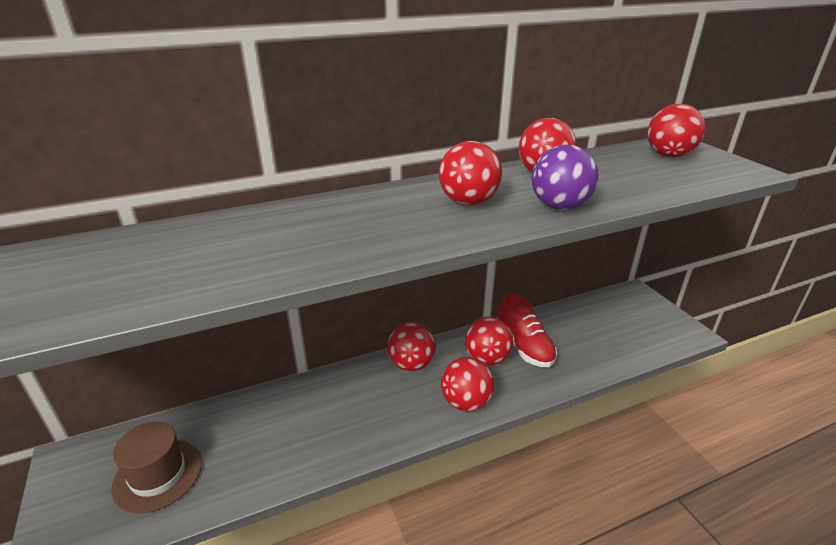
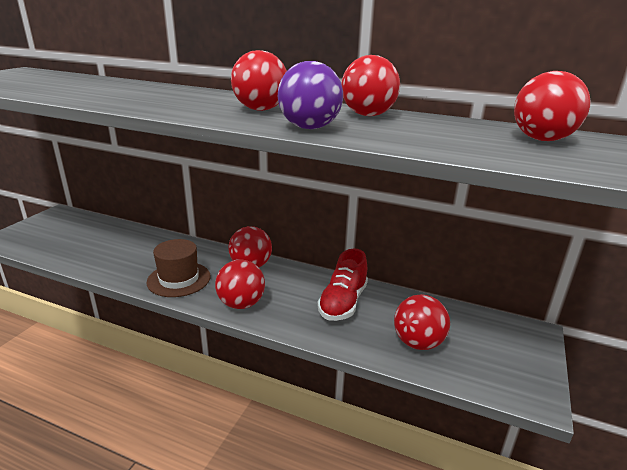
camera: 45 degrees right, 5 degrees down
(158, 475) = (69, 238): brown hat -> brown hat (179, 279)
(487, 359) = (302, 292): red ball -> red ball (418, 343)

